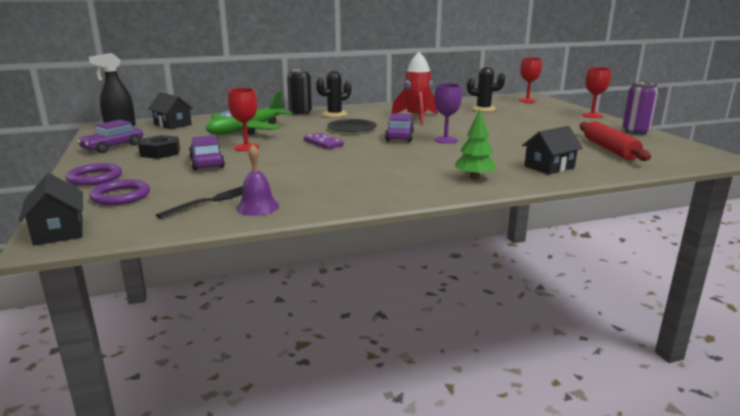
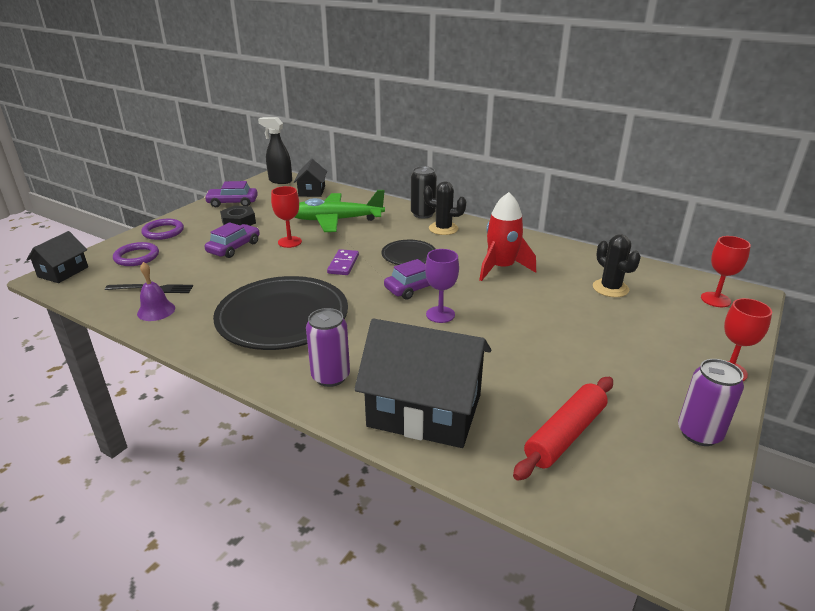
camera: 50 degrees right, 10 degrees up
(366, 172) = (282, 317): none -> black plate
(474, 177) = (330, 377): green tree -> purple can
(549, 167) = (424, 410): black house -> black house, size x1.94

